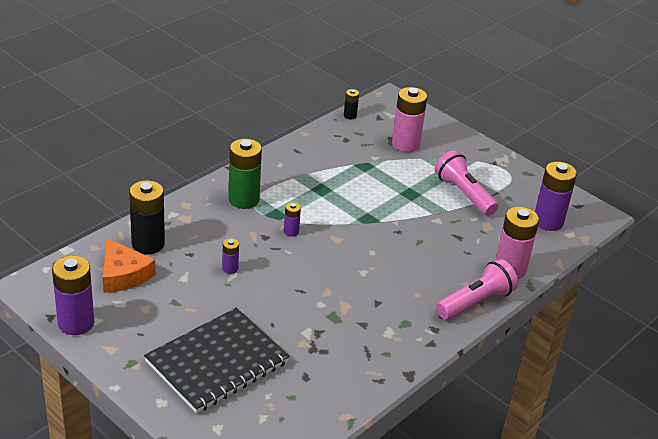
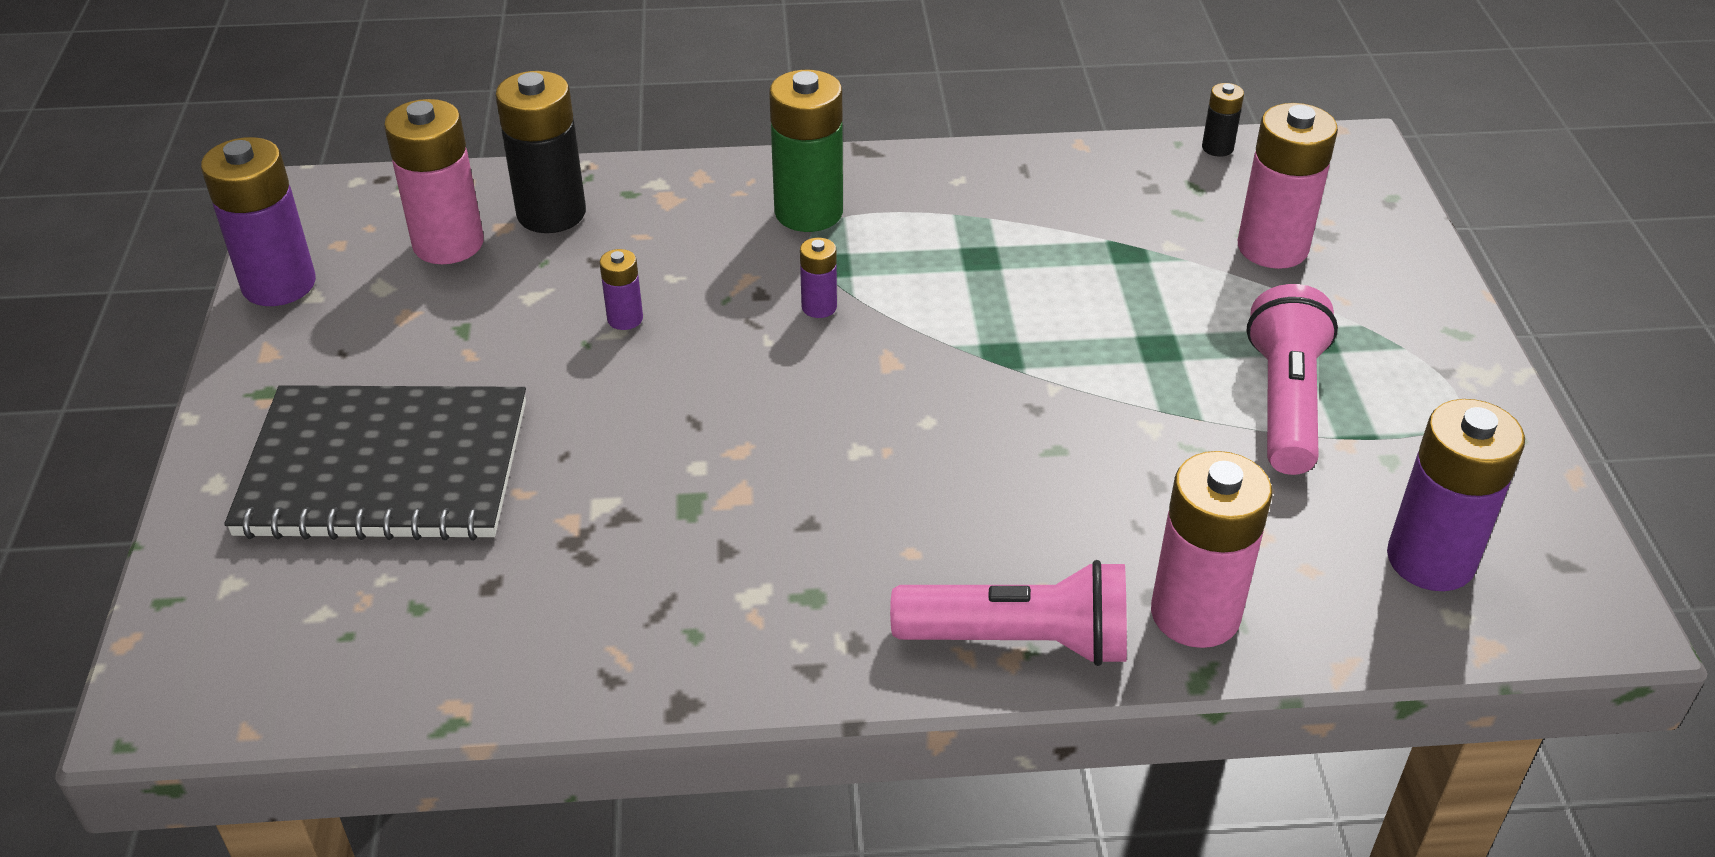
camera: 45 degrees right, 5 degrees up
(123, 274) = (448, 244): orange cheese -> pink battery

